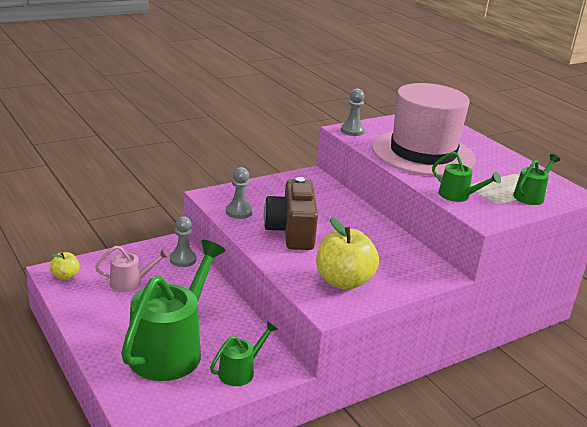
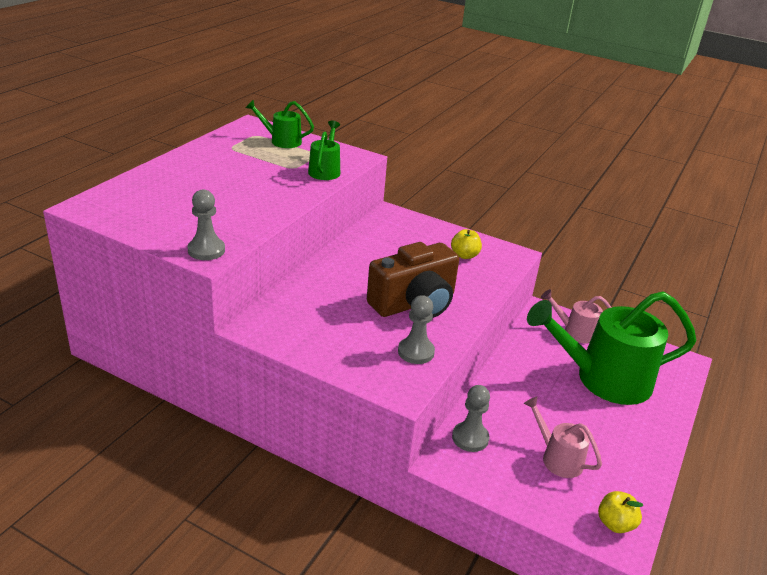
camera: 120 degrees left, 5 degrees up
(240, 371) = (575, 331): green watering can -> pink watering can
(343, 281) = (464, 255): yellow apple -> yellow apple, size x0.50
(423, 153) = (233, 197): pink hat -> none

